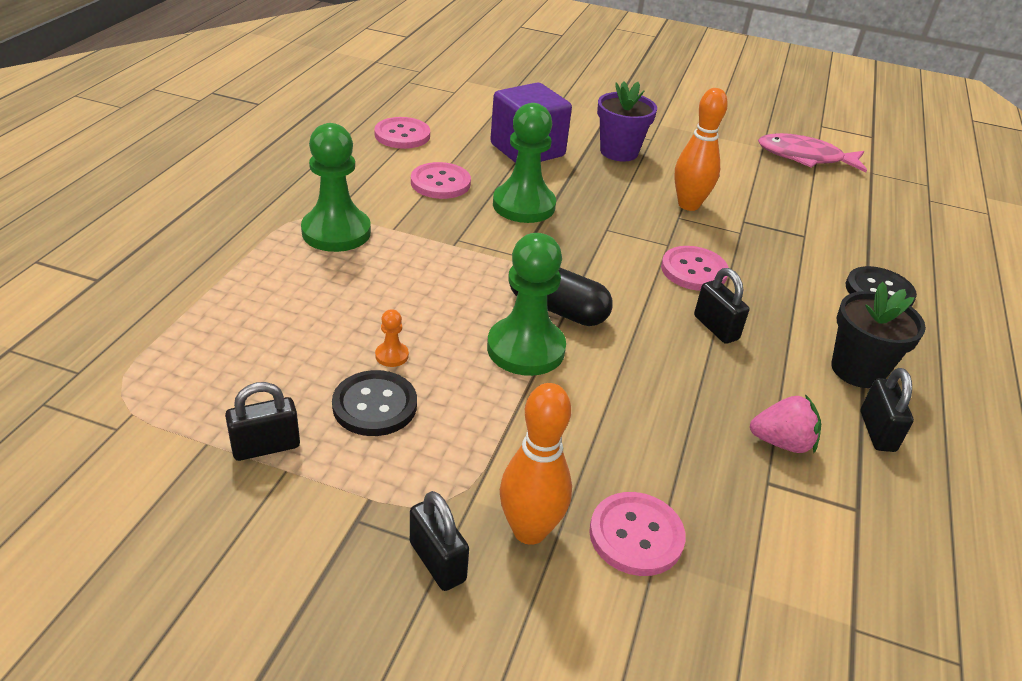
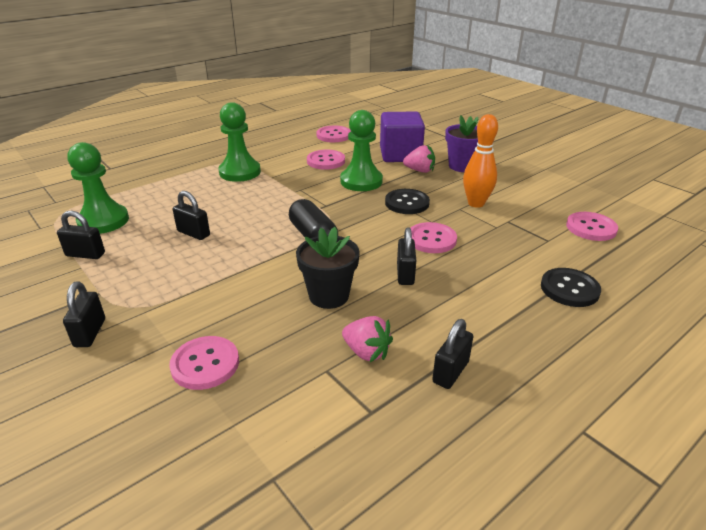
camera: 35 degrees right, 5 degrees down
(375, 405) = (156, 253): black button -> black button (407, 203)
(392, 355) = (193, 233): orange pawn -> black padlock
(525, 349) = (268, 250): green pawn -> green pawn (103, 221)
(529, 530) = (152, 337): orange bowling pin -> none
(577, 171) = (420, 171): none -> pink strawberry
(805, 157) = (611, 195): pink fish -> none
(827, 207) = (591, 228): none -> pink button
(857, 370) = (484, 330): black flower pot -> black flower pot (329, 296)

